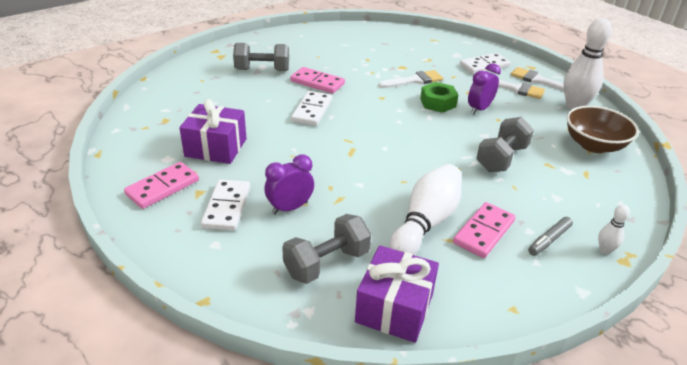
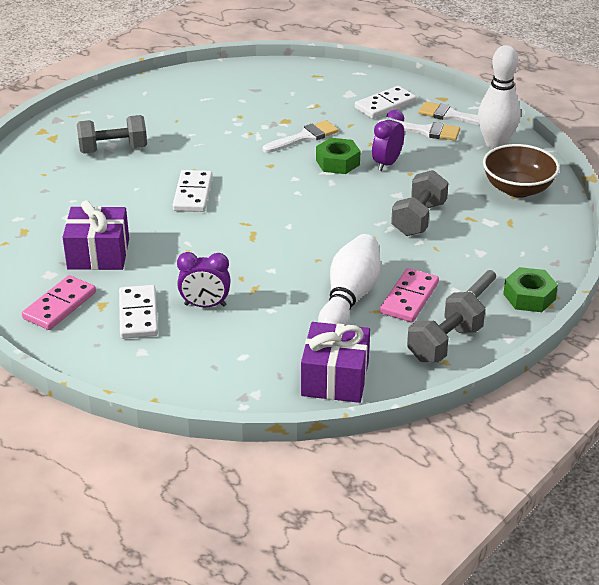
camera: 10 degrees left, 0 degrees up
(290, 208) = (205, 305): purple clock -> purple clock turned 135 degrees counterclockwise
(317, 82) = (187, 157): pink domino -> none
(326, 263) = (260, 351): grey dumbbell -> grey dumbbell (444, 344)
(605, 250) = (529, 297): white bowling pin -> green nut

